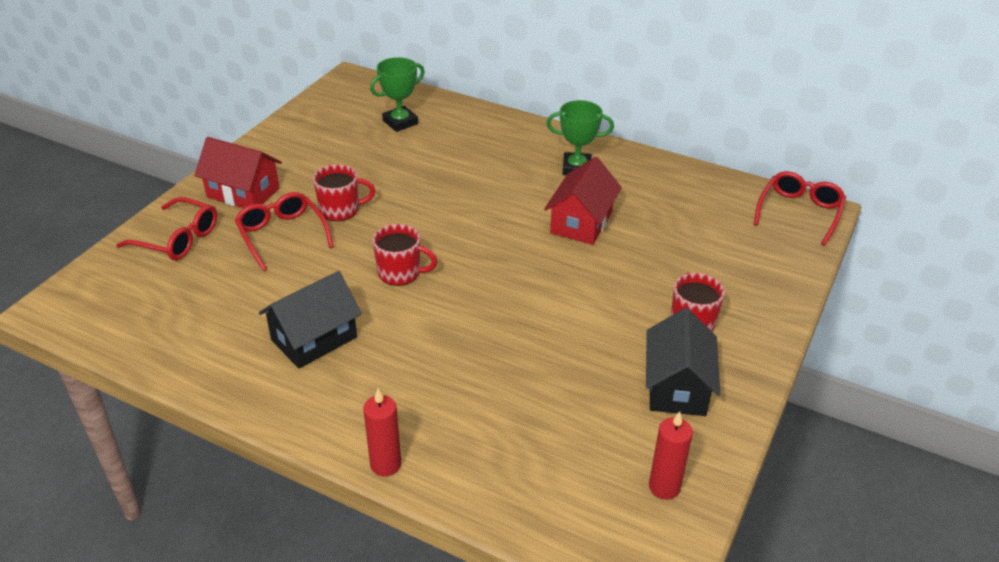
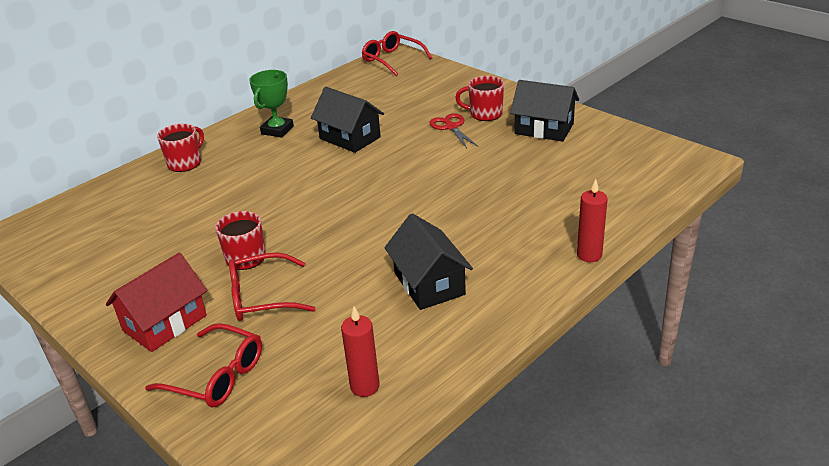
camera: 70 degrees left, 5 degrees down
(178, 239) = (217, 376): red glasses -> red glasses turned 75 degrees clockwise
(400, 122) = (124, 210): green trophy -> none
(400, 273) = (364, 229): red mug -> red mug (185, 163)
(581, 222) = (350, 138): red house -> black house
(643, 297) = (451, 127): none -> red scissors
(664, 487) = (630, 147): red candle -> red candle (365, 386)

